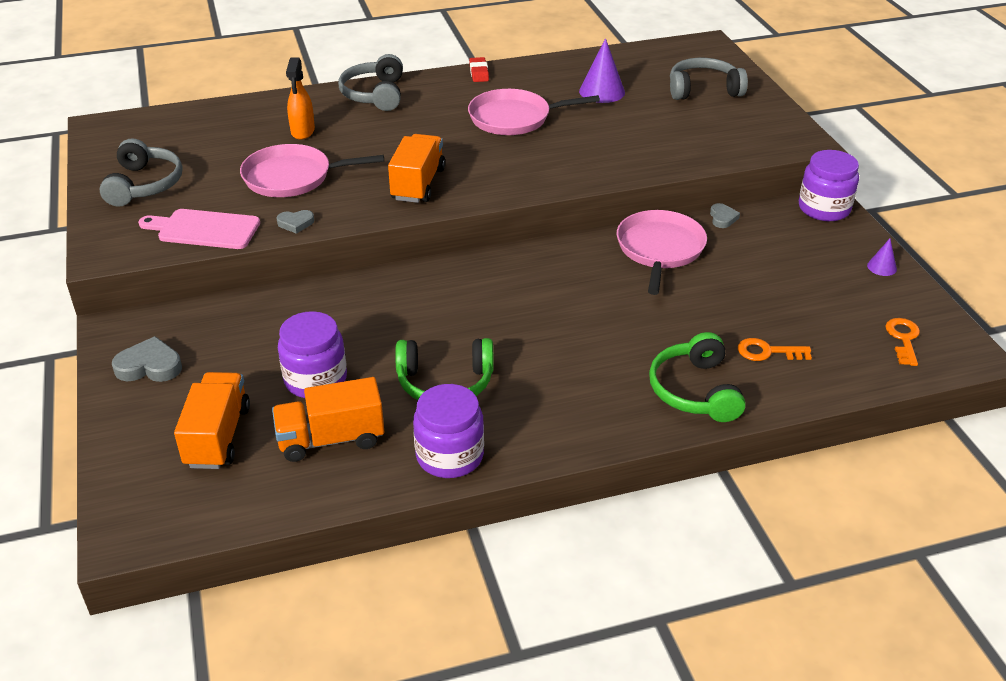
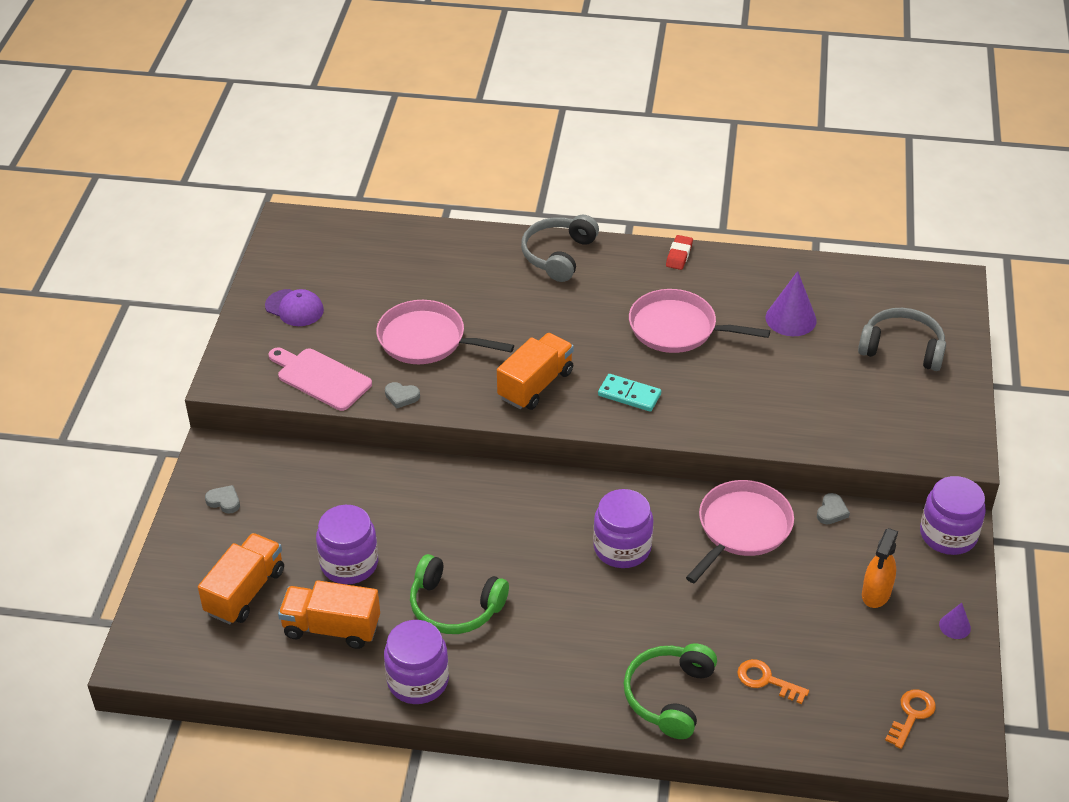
camera: 25 degrees right, 5 degrees up
(144, 185) = (294, 308): grey headphones -> purple cap
(149, 366) = (224, 501): grey heart -> grey heart, size x0.61
(302, 131) = (465, 284): orange spray bottle -> orange spray bottle (876, 593)
(507, 171) = (629, 395): none -> turquoise domino
(568, 292) = (622, 548): none -> purple jar

